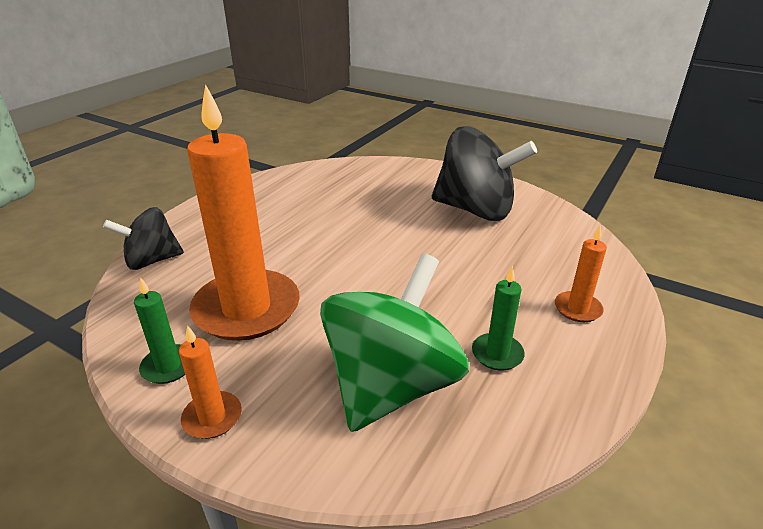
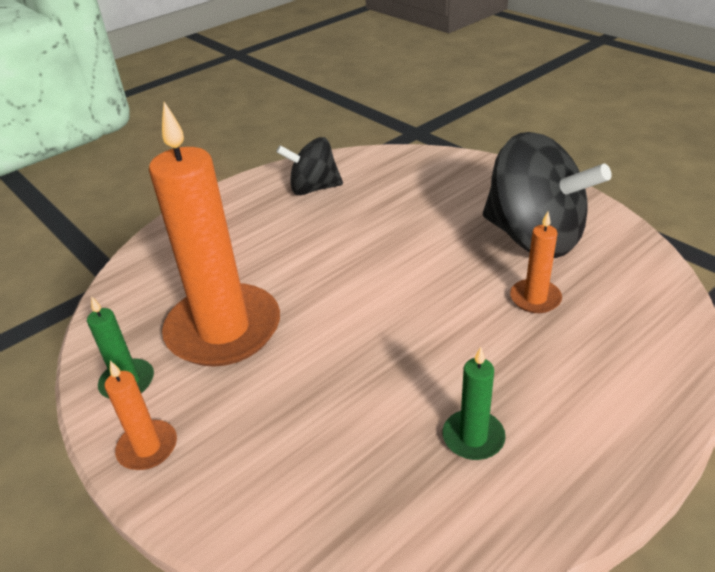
camera: 20 degrees right, 5 degrees up
(152, 261) = (152, 256): black spinning top -> black spinning top (313, 188)
(391, 385) = (337, 451): green spinning top -> none
(577, 309) = (603, 397): orange candle -> orange candle (535, 298)

